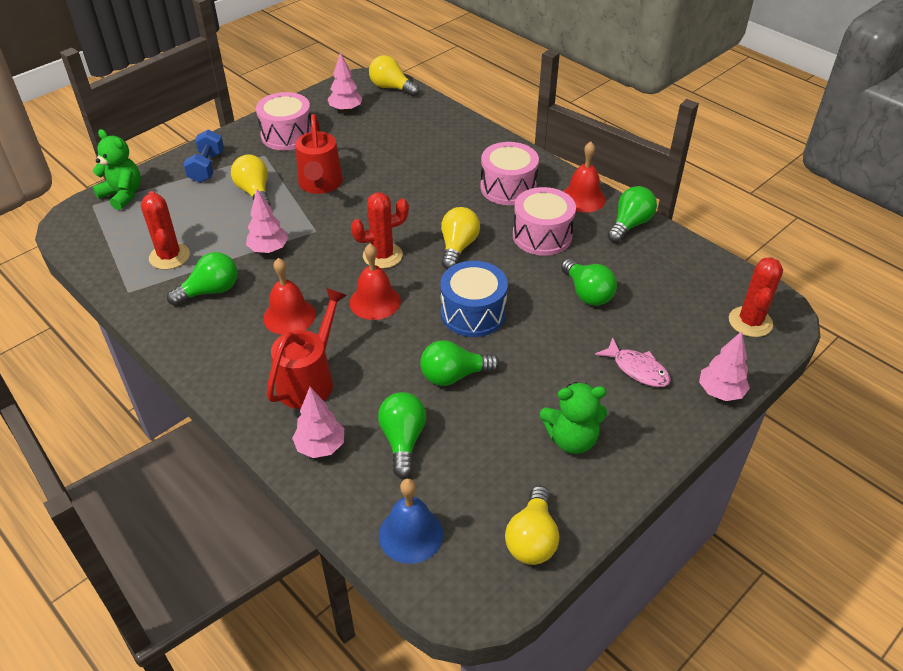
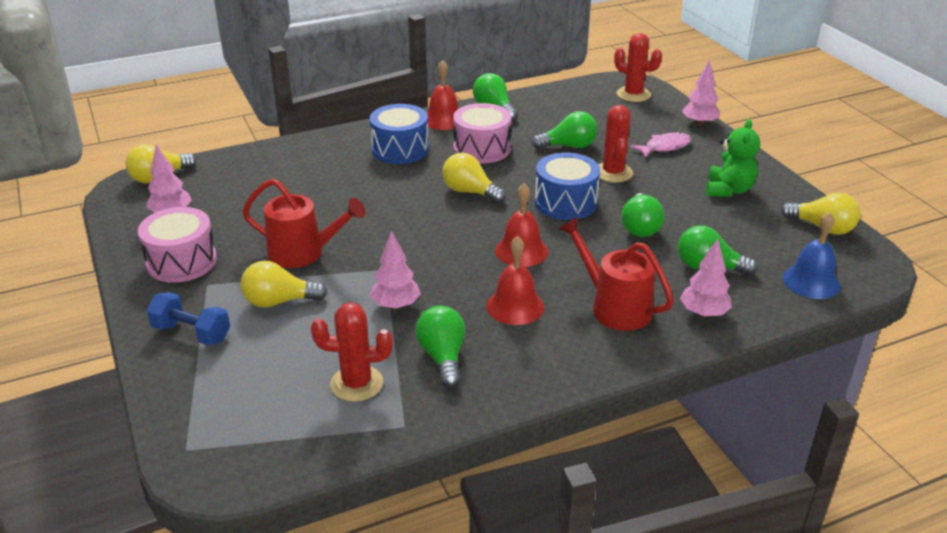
camera: 70 degrees left, 10 degrees down
(123, 195) = (188, 416): green teddy bear -> none
(382, 255) = (455, 235): red cactus -> red cactus (613, 173)
(508, 188) = (400, 149): pink drum -> blue drum

